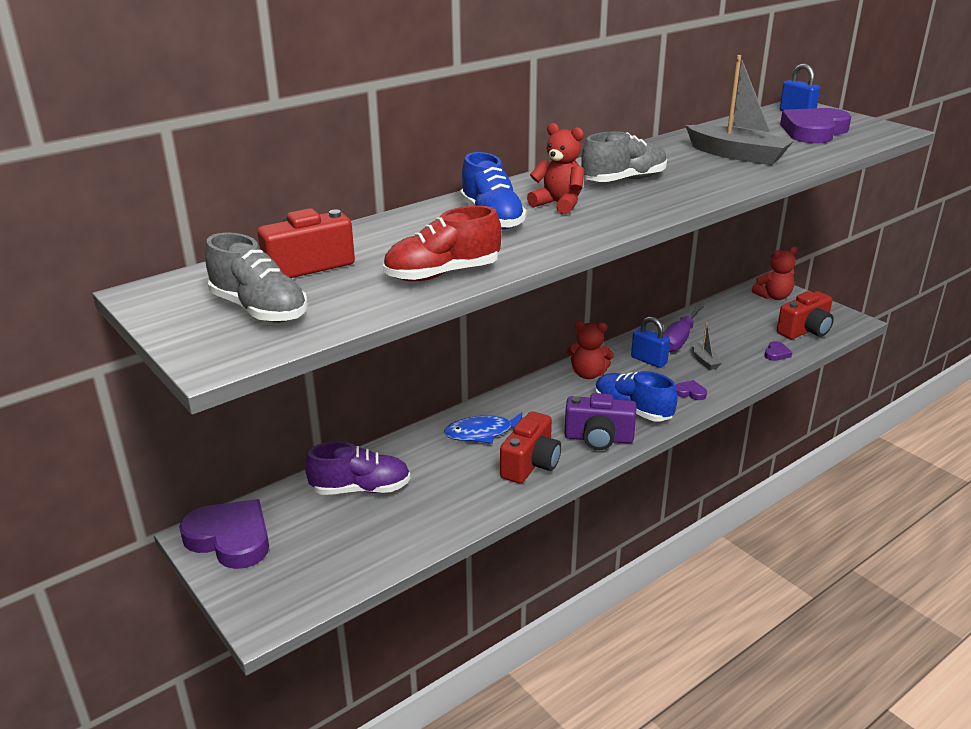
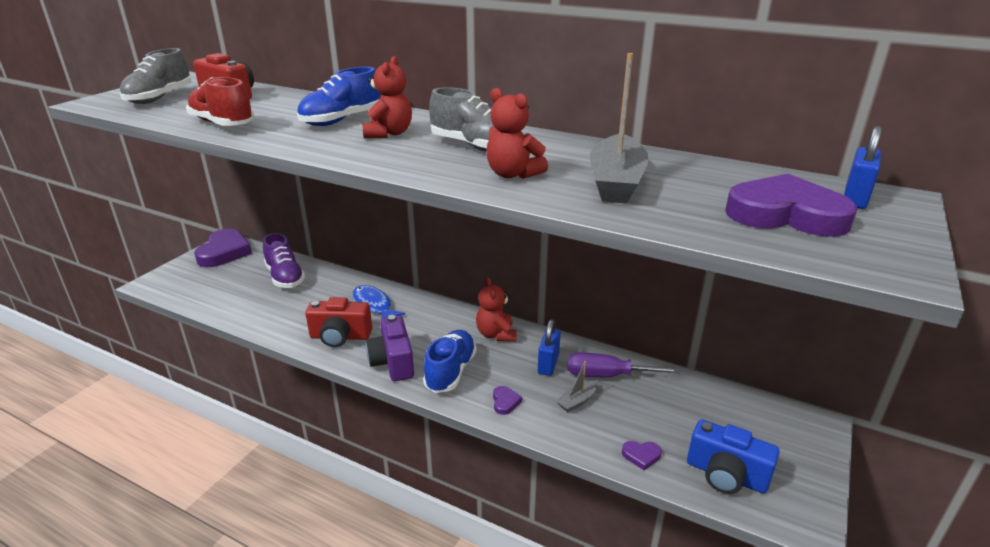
camera: 65 degrees right, 0 degrees up
(773, 296) = (790, 433): red teddy bear -> red teddy bear (513, 174)
(805, 330) = (726, 475): red camera -> blue camera

